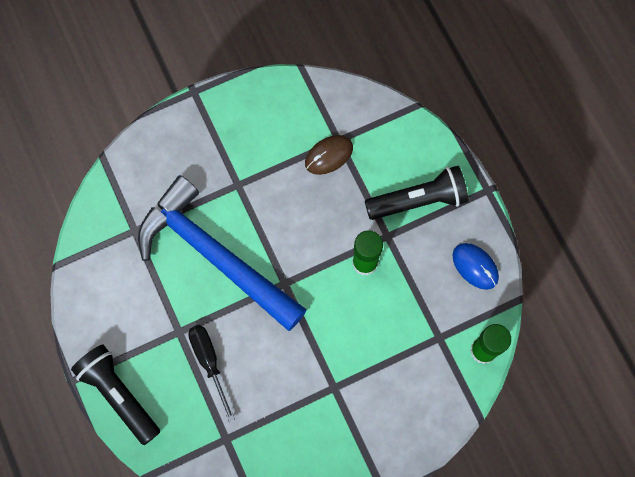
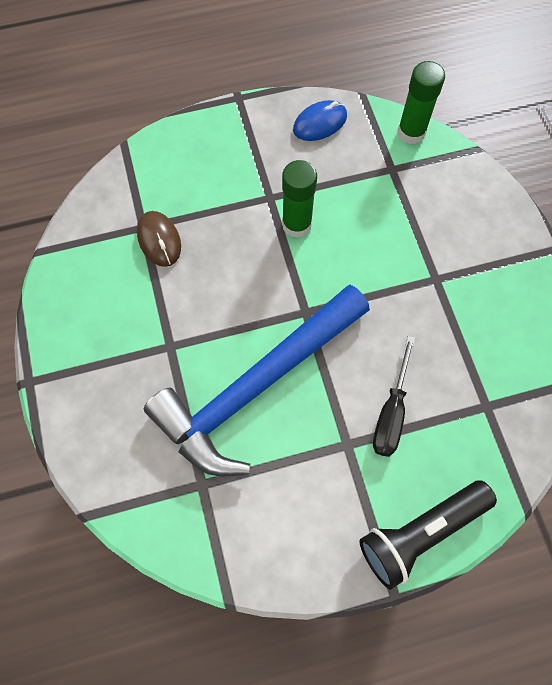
camera: 80 degrees left, 5 degrees down
(209, 362) = (391, 412): black screwdriver -> black screwdriver turned 60 degrees counterclockwise
(418, 200) = (235, 161): black flashlight -> none

